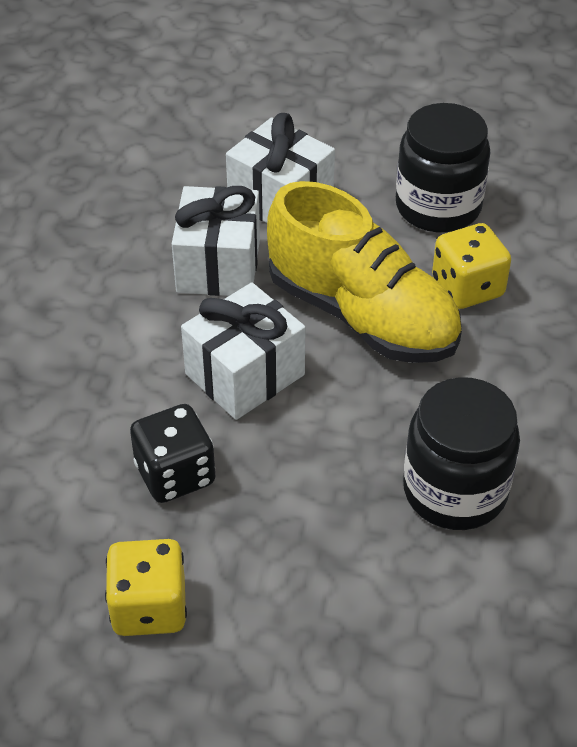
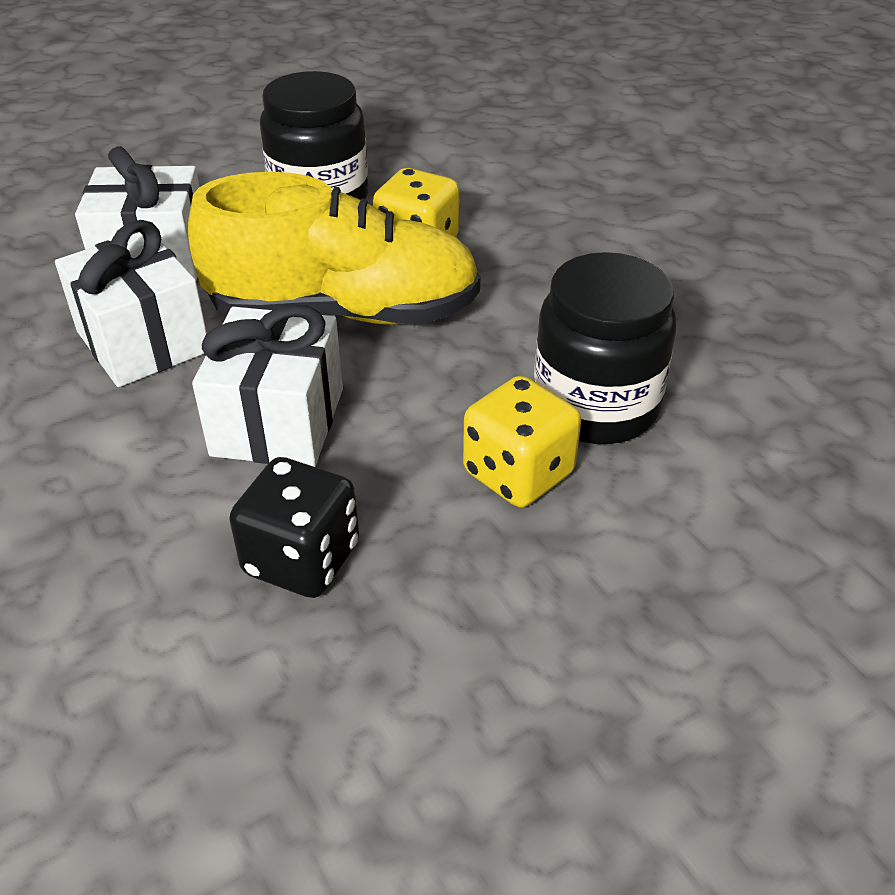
camera: 40 degrees left, 5 degrees down
(149, 607) = (420, 718): yellow dice -> yellow dice (518, 473)

